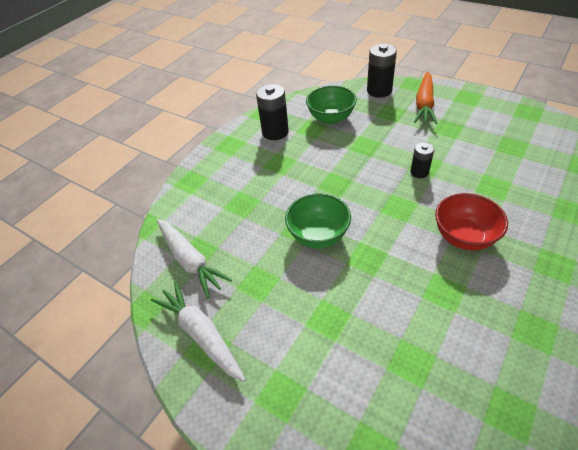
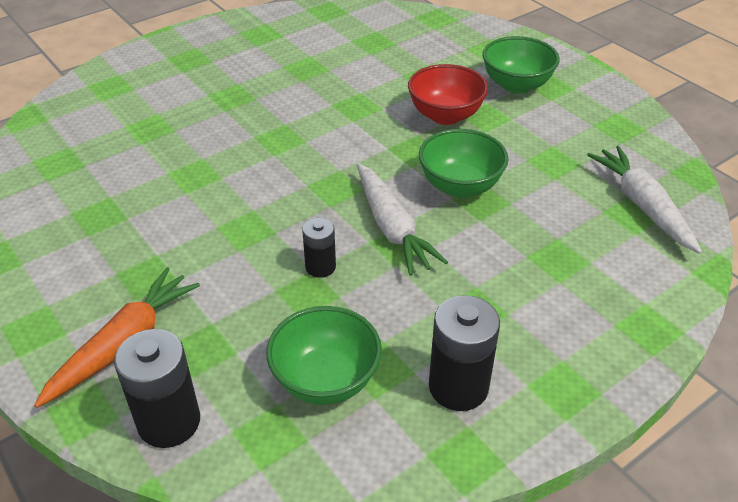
camera: 165 degrees left, 5 degrees down
(201, 334) = (626, 137): white carrot -> white carrot (392, 228)
(316, 381) = (516, 85): none -> green bowl
(419, 172) = (266, 221): black battery -> black battery (320, 267)
(464, 237) = (290, 138): red bowl -> red bowl (445, 115)

